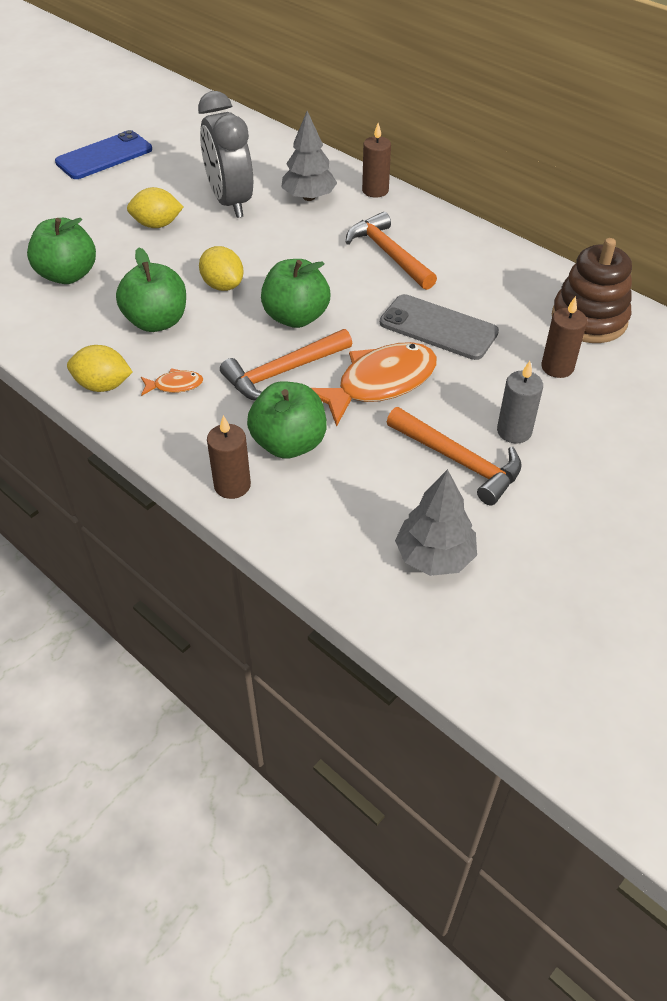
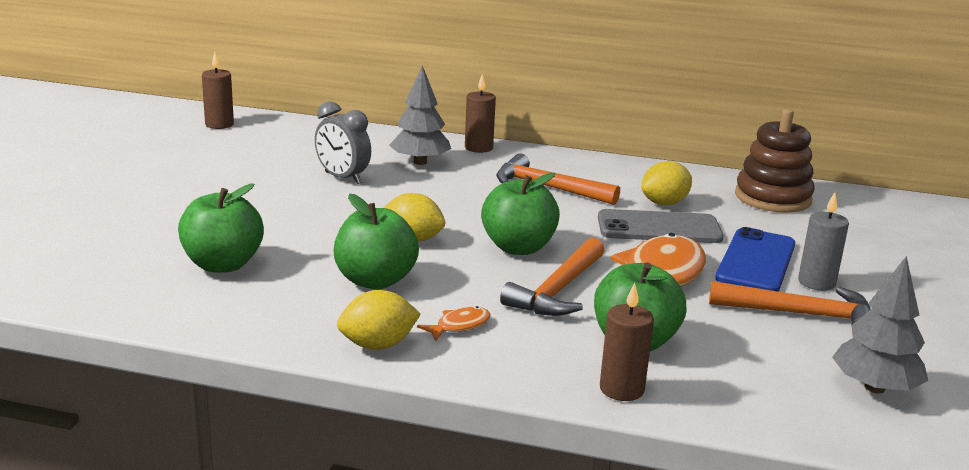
camera: 30 degrees left, 25 degrees down
(104, 156) = (153, 166): blue phone -> blue phone (756, 261)
(157, 225) = (282, 207): yellow lemon -> yellow lemon (664, 203)
(230, 202) = (343, 178): grey clock -> grey clock, size x0.65
(557, 367) = (791, 233): brown candle -> brown candle (219, 124)

